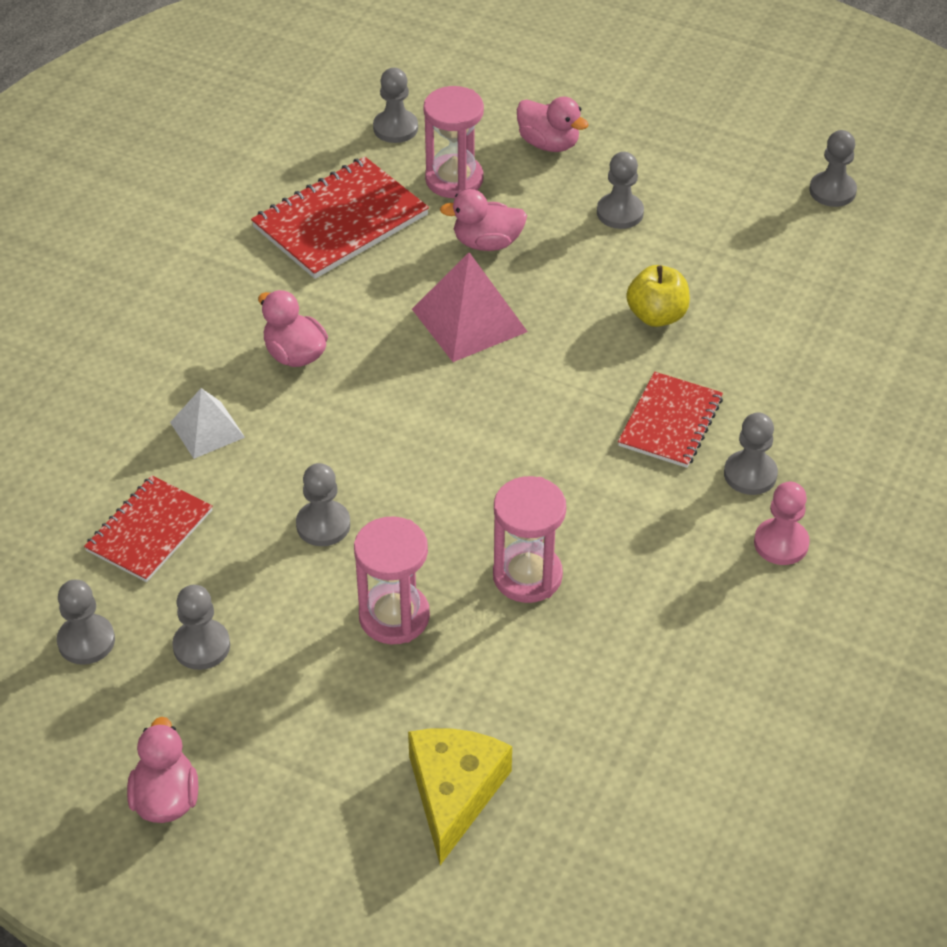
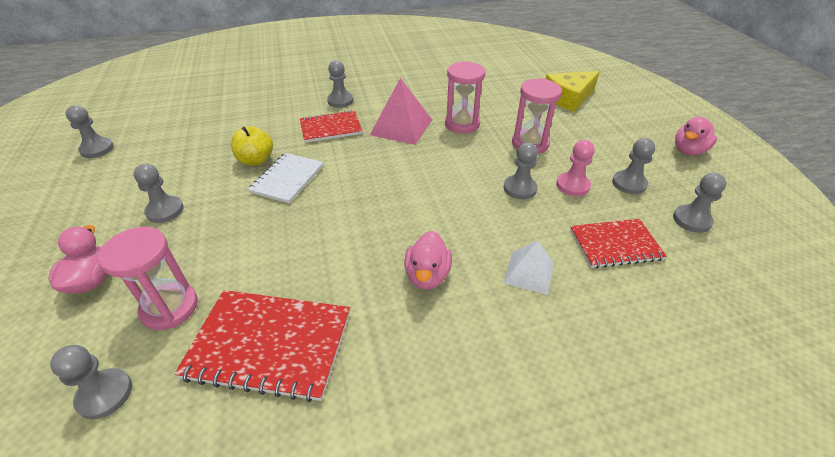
camera: 130 degrees left, 5 degrees down
(469, 320) = (320, 219): pink pyramid -> pink pyramid (401, 127)
(487, 243) = (238, 250): pink duck -> none
(581, 326) = (287, 179): none -> white notebook
(781, 543) = (369, 84): pink pawn -> pink pawn (572, 185)

